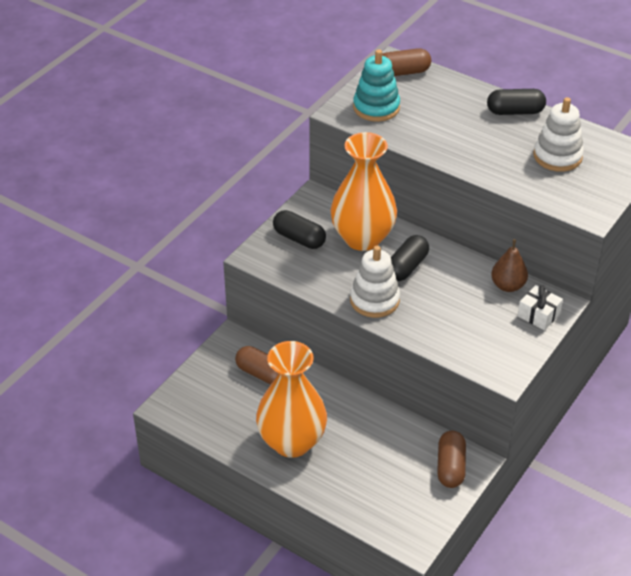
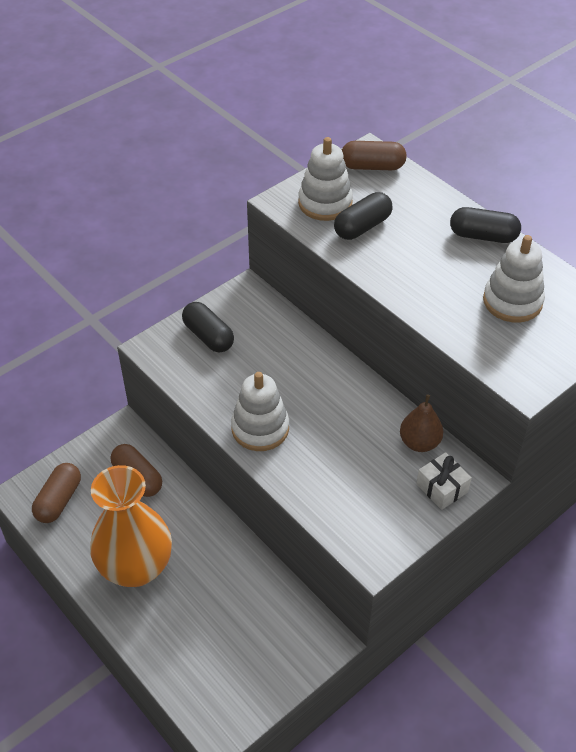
camera: 15 degrees right, 5 degrees up
(362, 238) = (277, 350): orange vase -> none
(376, 107) = (325, 203): turquoise stacking toy -> white stacking toy
(406, 267) = (312, 395): black capsule -> black capsule (362, 227)
(450, 467) = (298, 642): brown capsule -> brown capsule (59, 500)

